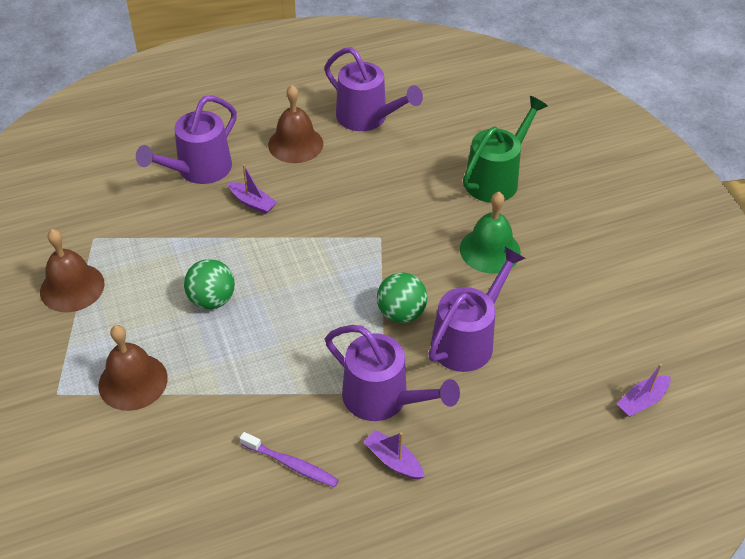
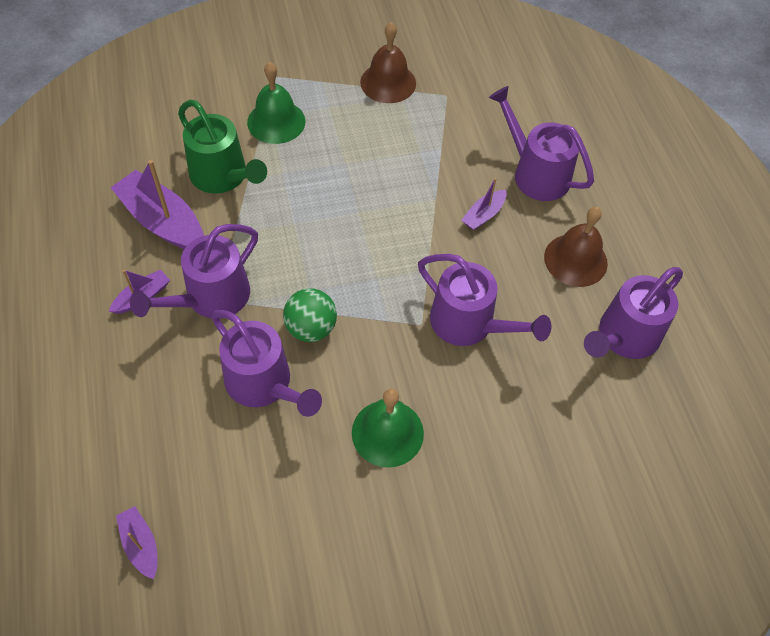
camera: 95 degrees right, 10 degrees up
(133, 381) = (276, 121): brown bell -> green bell
(212, 300) = (357, 177): green ball -> none
(291, 464) = (163, 222): purple toothbrush -> purple boat
(374, 206) = (469, 324): none -> purple watering can
(496, 178) = (509, 466): green watering can -> green watering can (223, 176)

